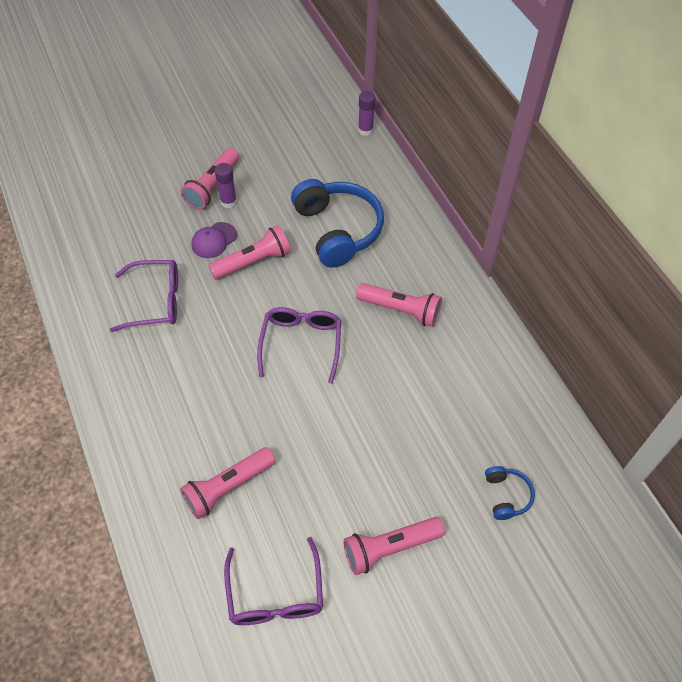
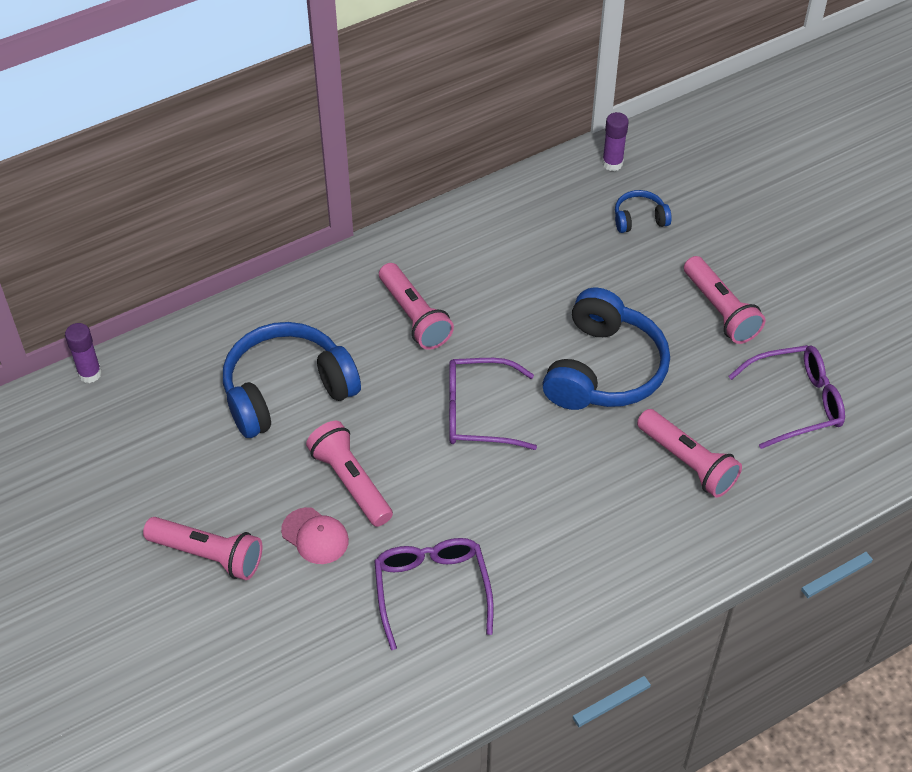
camera: 95 degrees left, 5 degrees down
(214, 240) = (315, 536): purple cap -> pink cap
(228, 202) = (239, 529): purple glue stick -> purple glue stick (612, 163)
(332, 438) = (604, 369): none -> blue headphones
(400, 310) = (414, 316): pink flashlight -> pink flashlight turned 135 degrees clockwise

